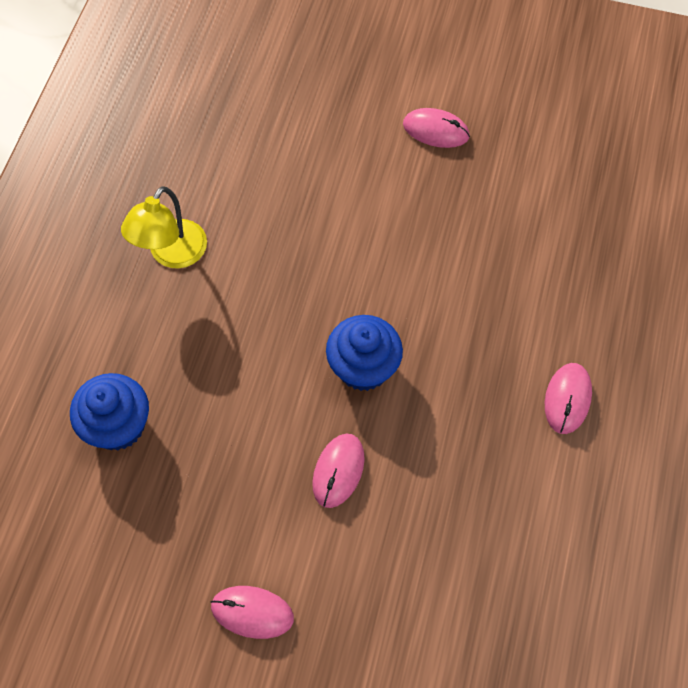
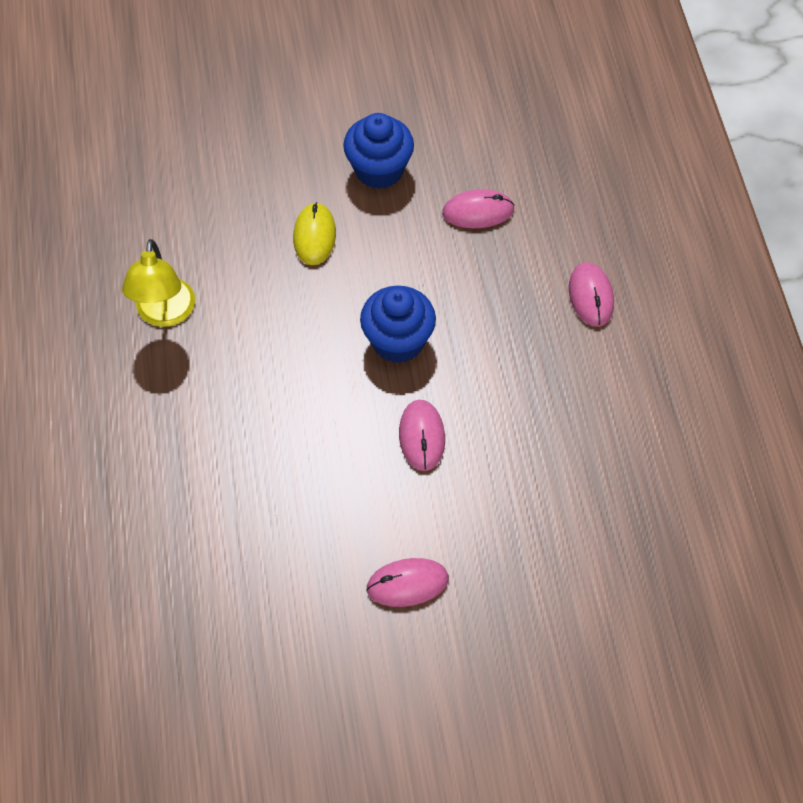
camera: 25 degrees left, 5 degrees down
(118, 425) = (196, 482): blue cupcake -> blue cupcake (379, 170)
(339, 234) = (314, 236): none -> yellow mouse
(435, 130) = (356, 112): pink mouse -> pink mouse (478, 212)

